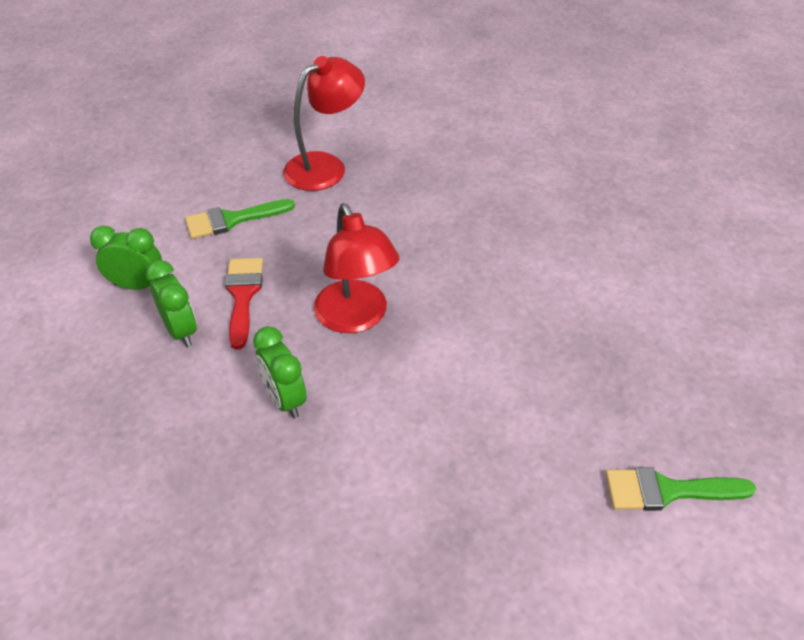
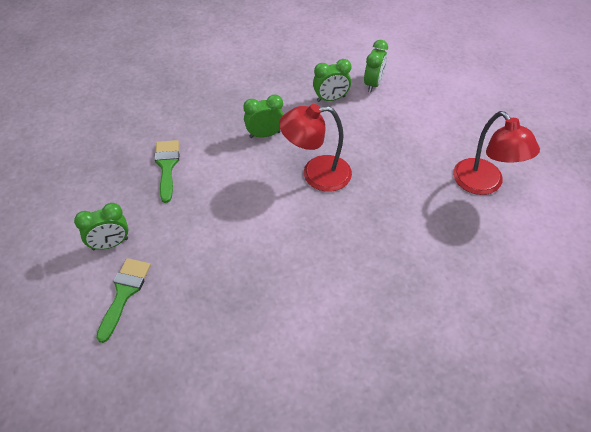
camera: 105 degrees right, 5 degrees up
(232, 220) = (427, 127): green brush -> green brush (167, 166)
(243, 295) = (352, 126): red brush -> none
(597, 549) = (110, 244): none -> green clock

